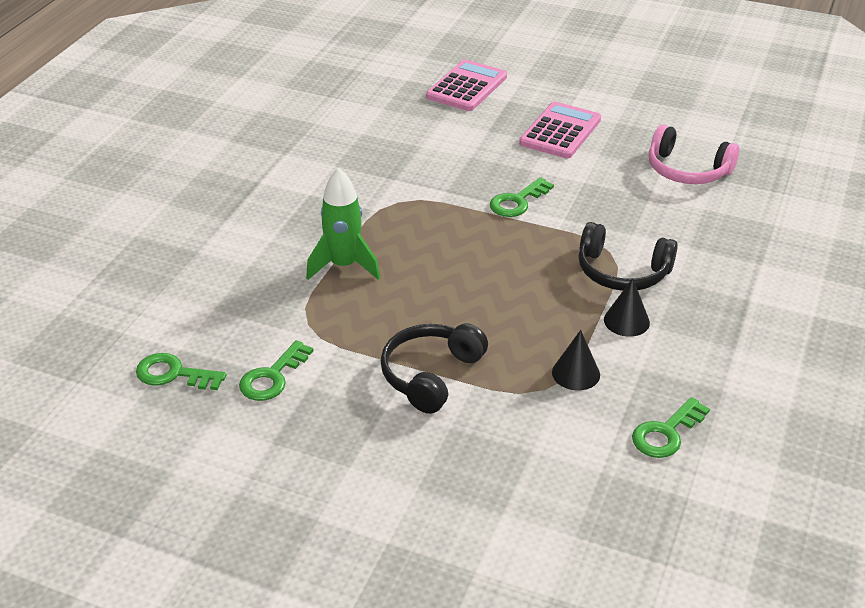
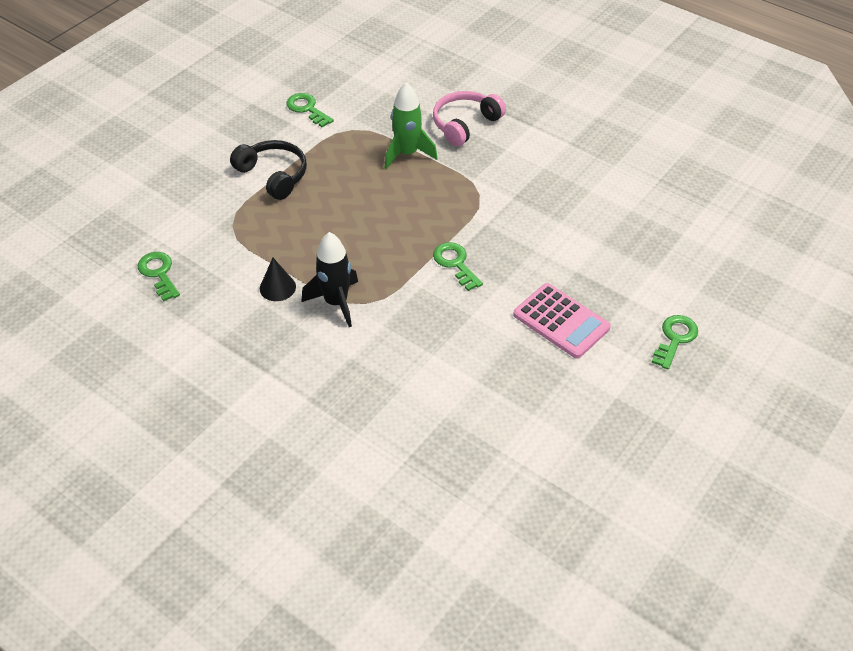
camera: 105 degrees right, 10 degrees up
(173, 374) = (330, 72): green key -> green key (675, 338)
(467, 87) = (660, 273): pink calculator -> none
(576, 373) = (238, 244): black cone -> none
(622, 272) = (336, 302): black headphones -> black rocket
(687, 170) = (466, 397): pink headphones -> pink headphones (465, 124)

